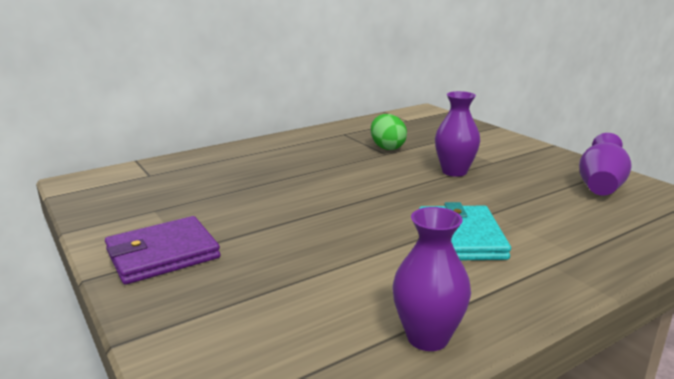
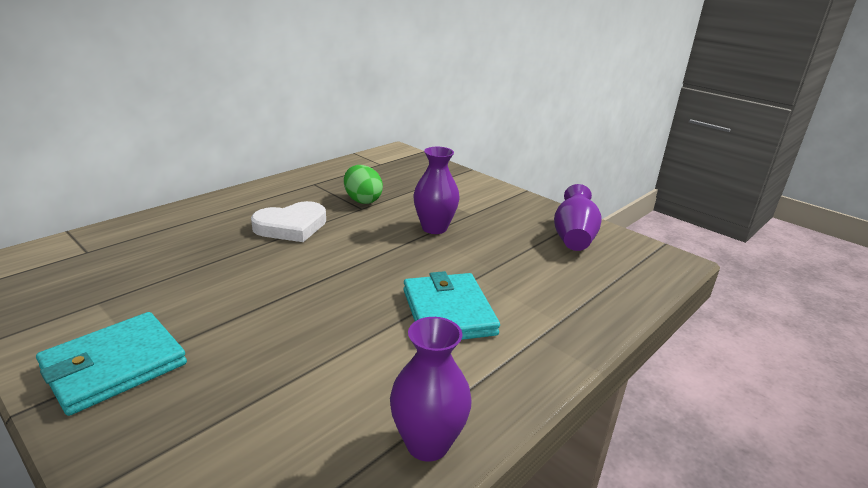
camera: 15 degrees left, 5 degrees up
(163, 254) = (114, 366): purple wallet -> turquoise wallet
(320, 165) = (291, 226): none -> white heart

